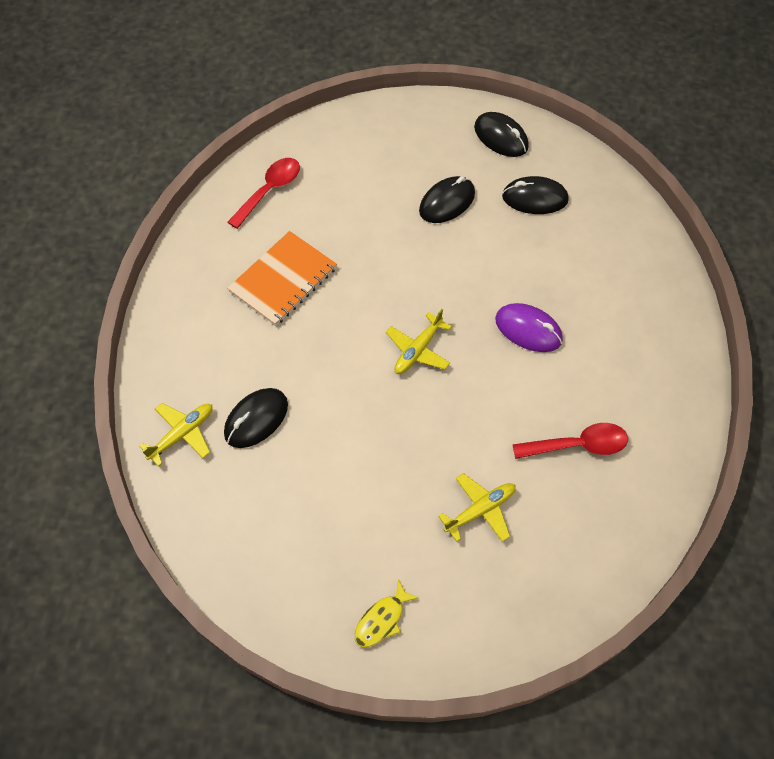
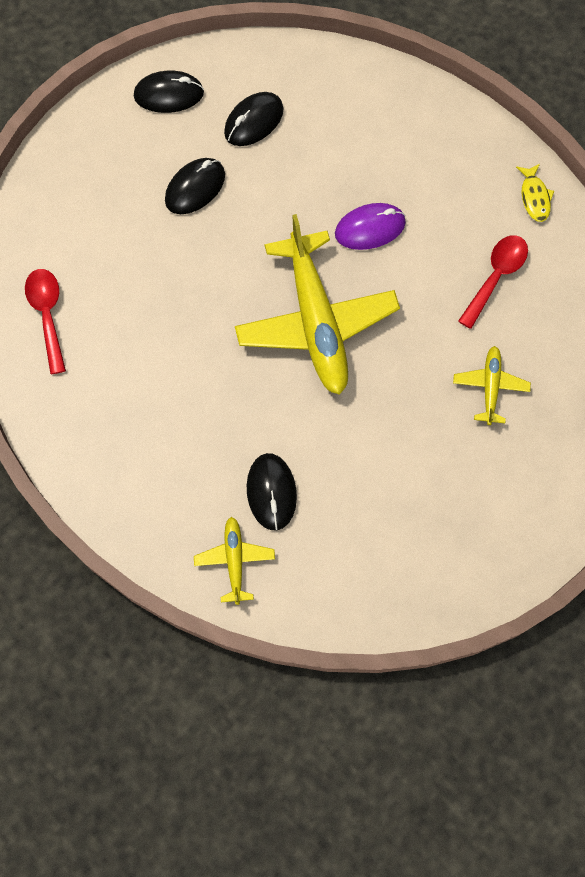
camera: 50 degrees left, 10 degrees up
(283, 280) = (153, 373): orange notebook -> none
(382, 619) = (519, 524): yellow fish -> yellow fish (534, 197)
(418, 350) = (316, 322): yellow plane -> yellow plane, size x2.17
(447, 202) = (195, 188): black mouse -> black mouse turned 45 degrees clockwise

